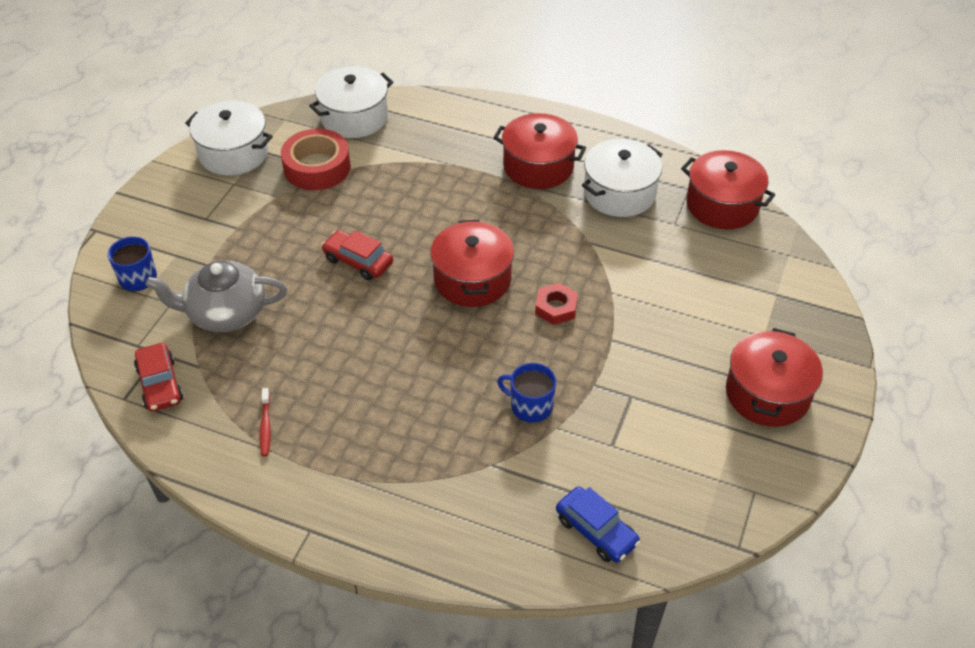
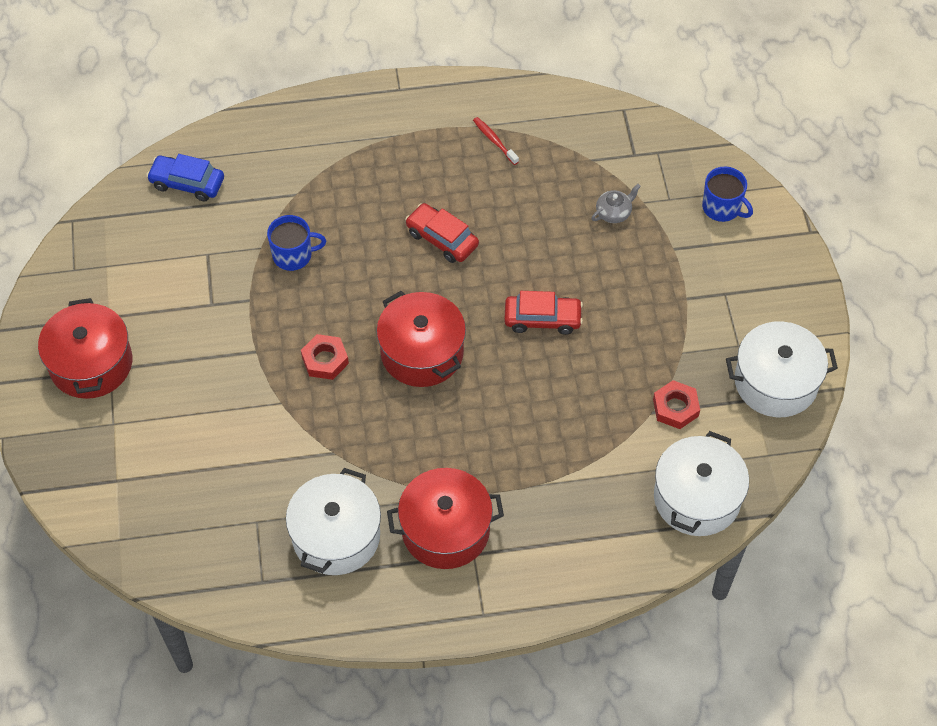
camera: 150 degrees right, 10 degrees up
(160, 384) = (607, 132): red car -> red car (442, 239)
(225, 313) = (614, 212): grey teapot -> grey teapot, size x0.45
(317, 167) = (675, 408): red tape -> red nut
(722, 205) = (216, 576): red pot -> none

